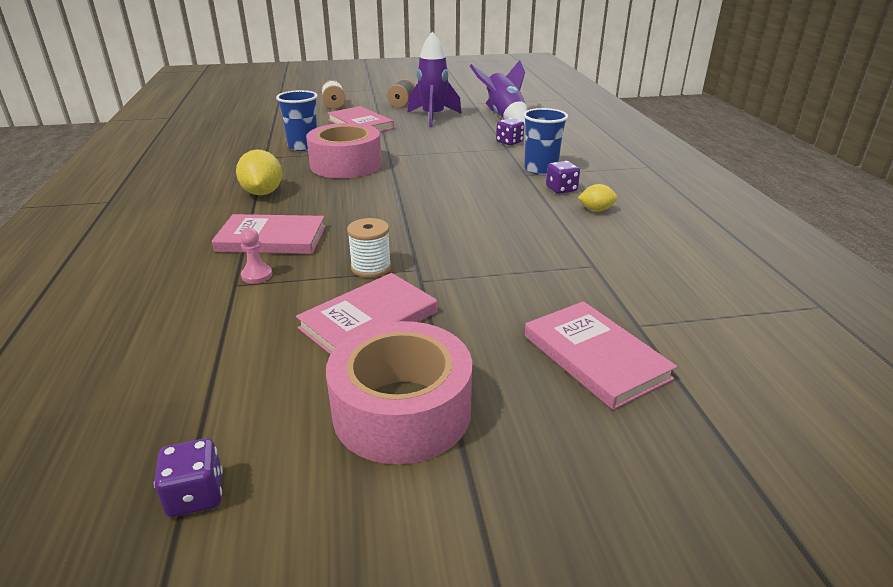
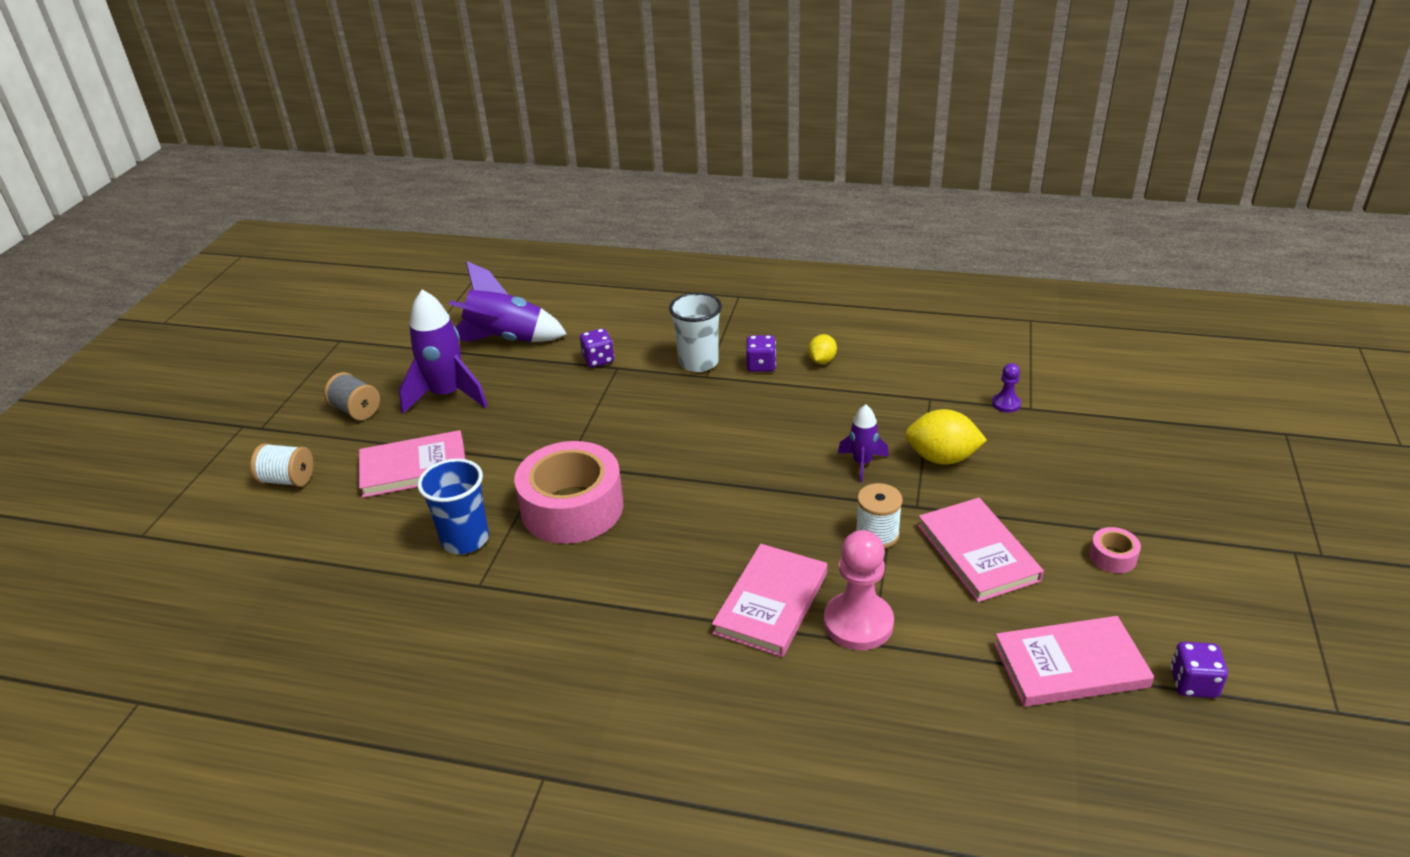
camera: 65 degrees left, 5 degrees up
(257, 275) = (858, 623): pink pawn -> pink pawn, size x1.99
(262, 193) = (621, 599): yellow lemon -> yellow lemon (942, 458)
(402, 410) = (1113, 557): pink tape -> pink tape, size x0.40
(464, 248) = (862, 463): none -> purple rocket
(540, 169) = (698, 362): blue cup -> white cup
(595, 357) = (1066, 442): pink book -> pink book (1070, 665)
(629, 308) = (1006, 404): none -> purple pawn

